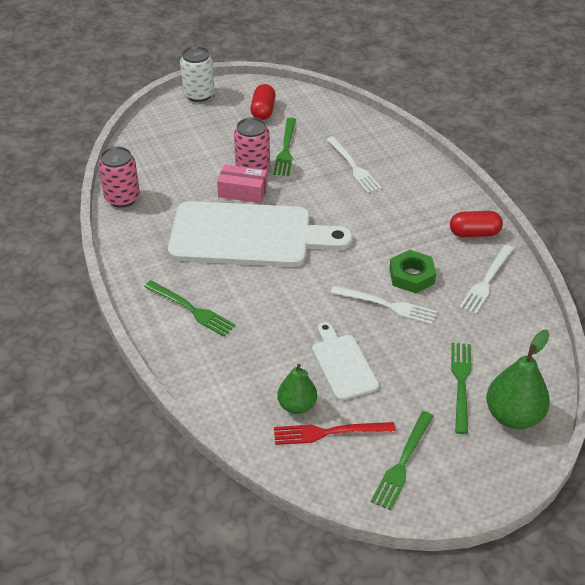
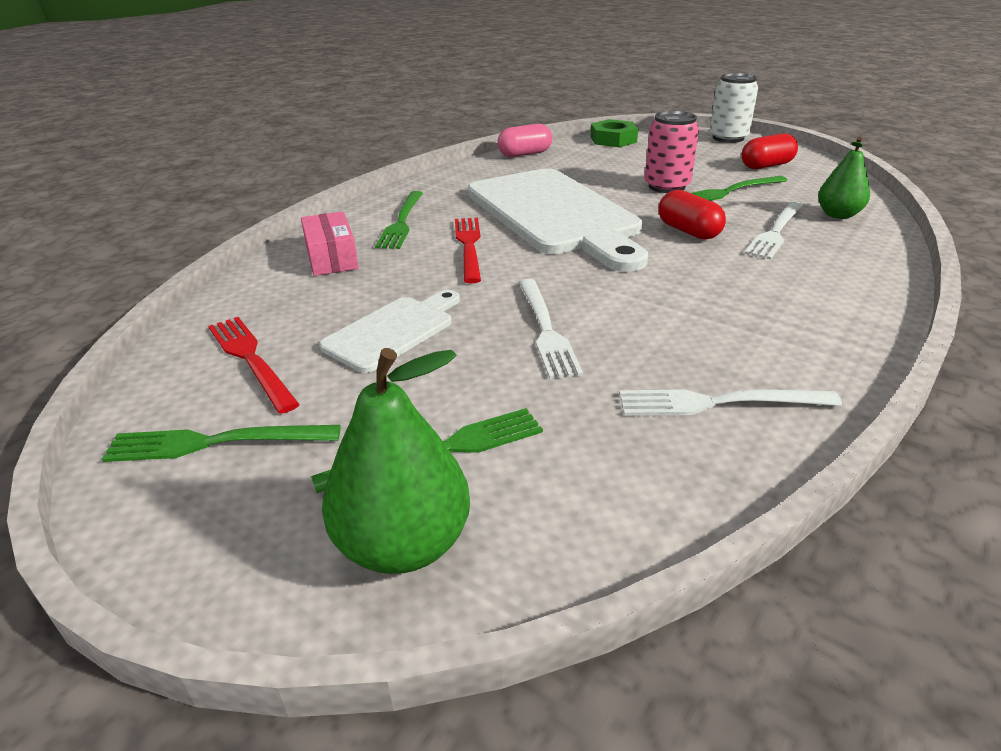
camera: 60 degrees right, 10 degrees down
(122, 198) = (525, 154): pink can -> pink capsule
(242, 191) = (620, 193): pink box -> pink box (331, 257)
(260, 293) = (469, 246): none -> red fork
(297, 405) = (289, 322): green pear -> green pear (838, 215)
(411, 276) = (632, 331): green nut -> green nut (613, 140)
(474, 233) = (812, 356): red capsule -> red capsule (688, 231)

